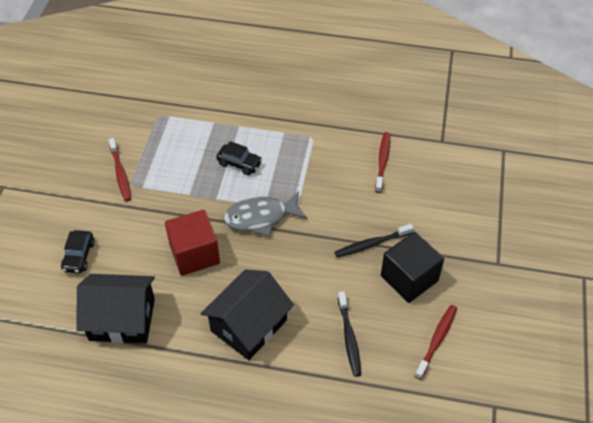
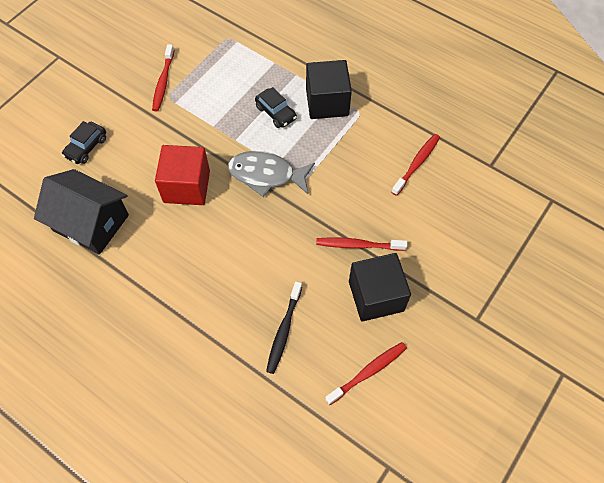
camera: 25 degrees right, 10 degrees up
(249, 325) = (197, 277): black house -> none
(279, 139) = (327, 102): none -> black cube
(372, 244) = (358, 245): black toothbrush -> red toothbrush

